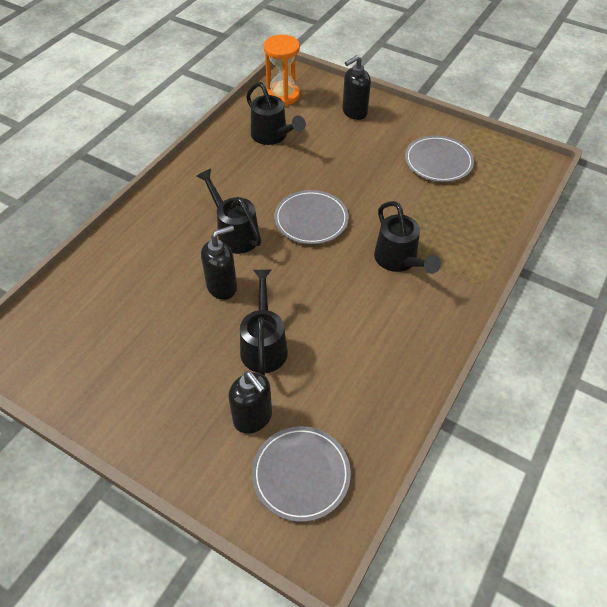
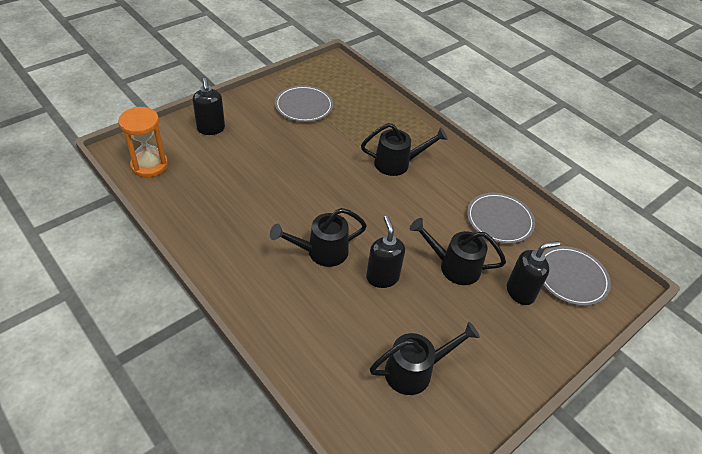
camera: 75 degrees left, 5 degrees down
(272, 136) = (206, 190): black watering can -> black watering can (415, 371)
(311, 219) = (330, 197): grey plate -> grey plate (499, 220)

